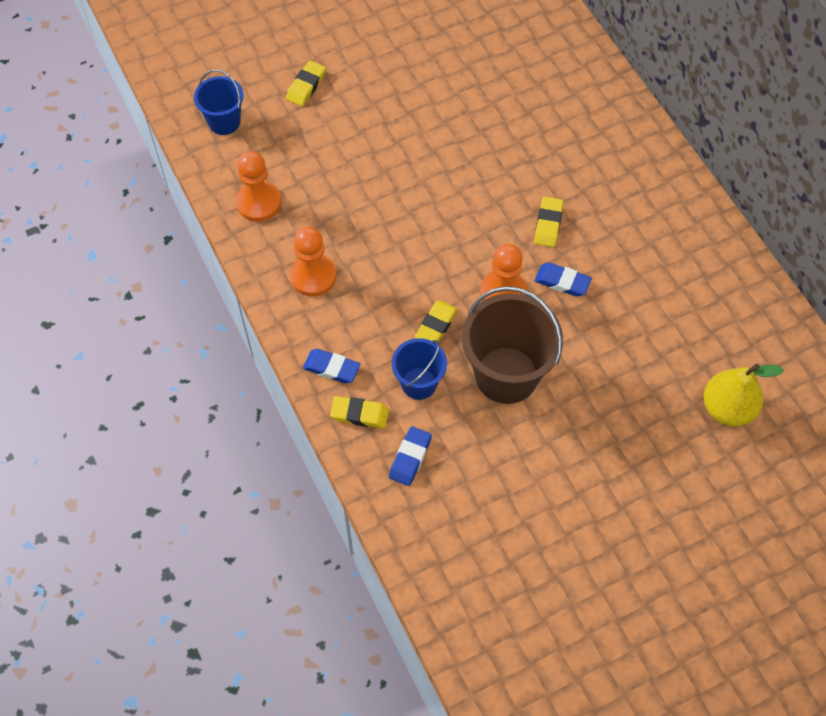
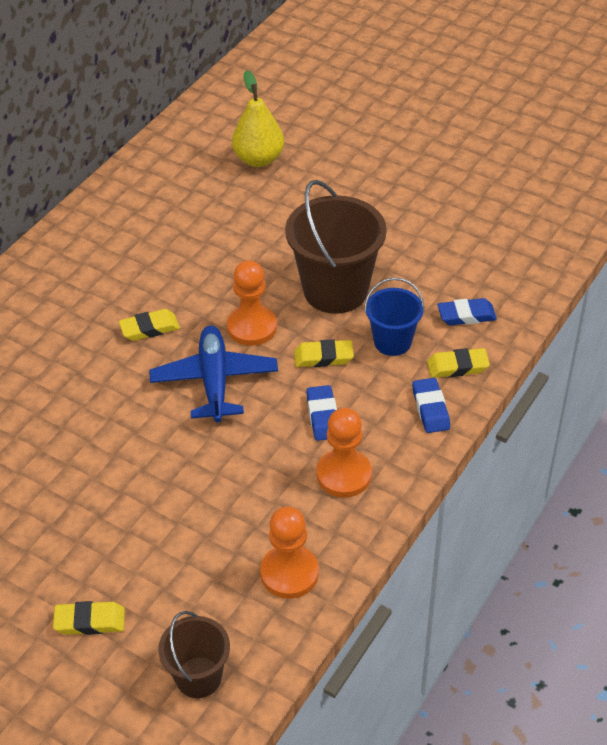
camera: 120 degrees left, 15 degrees down
(224, 122) = (198, 677): blue bucket -> brown bucket
(359, 414) = (457, 366): yellow eraser -> yellow eraser turned 75 degrees counterclockwise
(461, 241) = (214, 381): none -> blue plane
(562, 282) = (209, 294): blue eraser -> blue eraser (323, 416)

